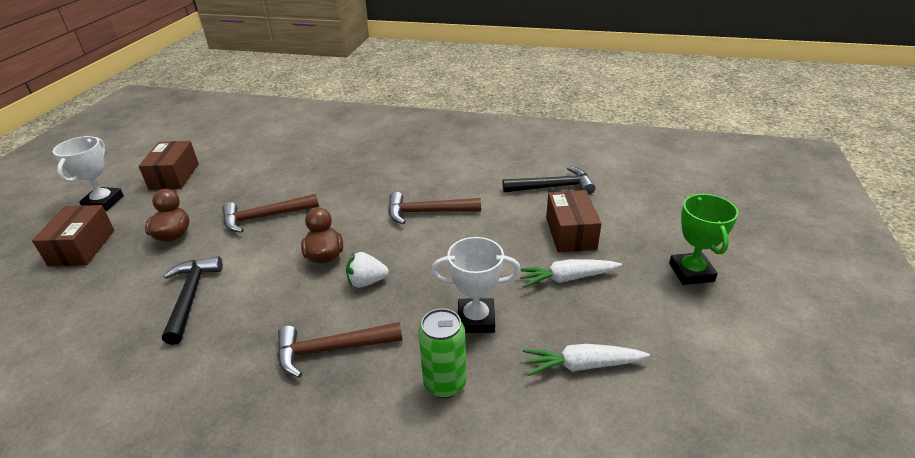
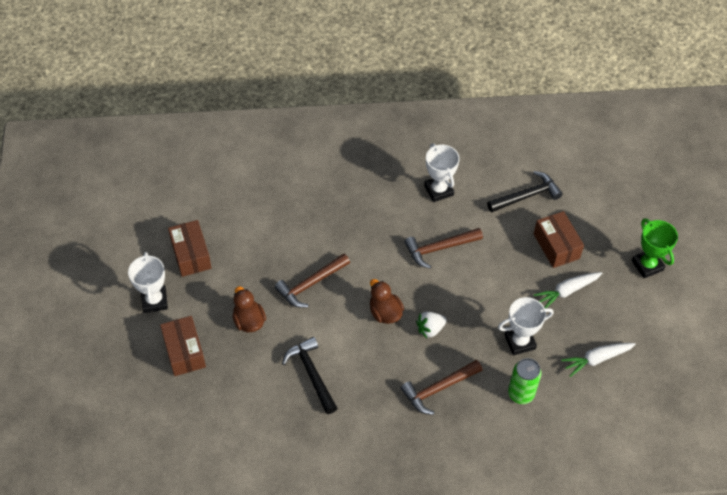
camera: 20 degrees left, 20 degrees up
(456, 169) = (438, 190): none -> white trophy

